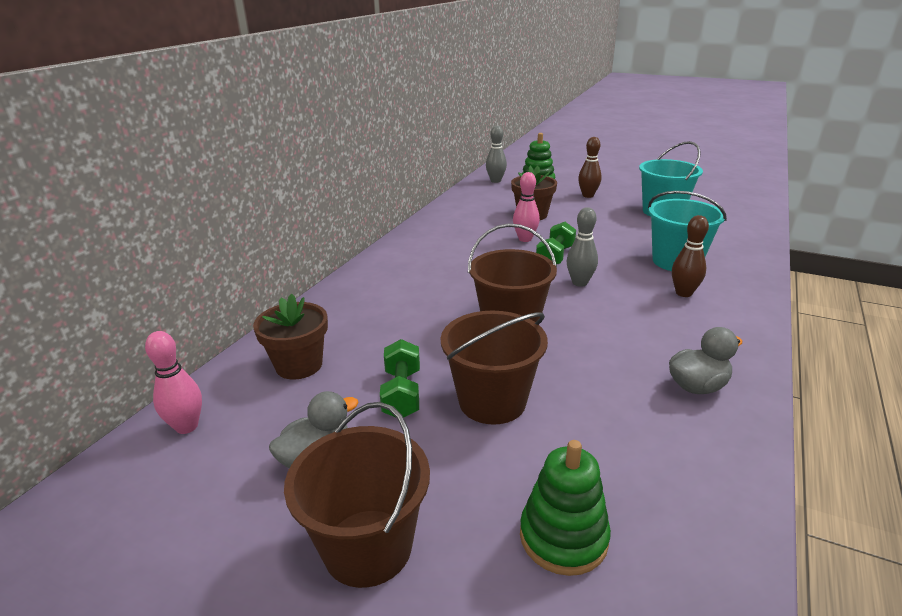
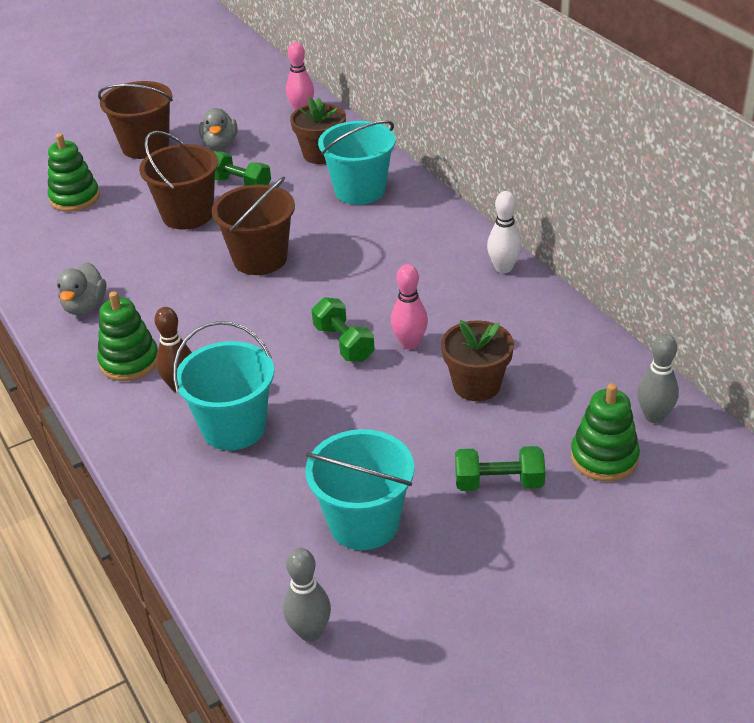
camera: 125 degrees right, 10 degrees up
(356, 317) = (360, 190): none -> turquoise bucket
(413, 235) = (503, 268): none -> white bowling pin
(579, 283) = (275, 330): grey bowling pin -> grey bowling pin (310, 632)
(588, 195) = (499, 483): brown bowling pin -> green dumbbell
(703, 324) = (129, 362): none -> green stacking toy

